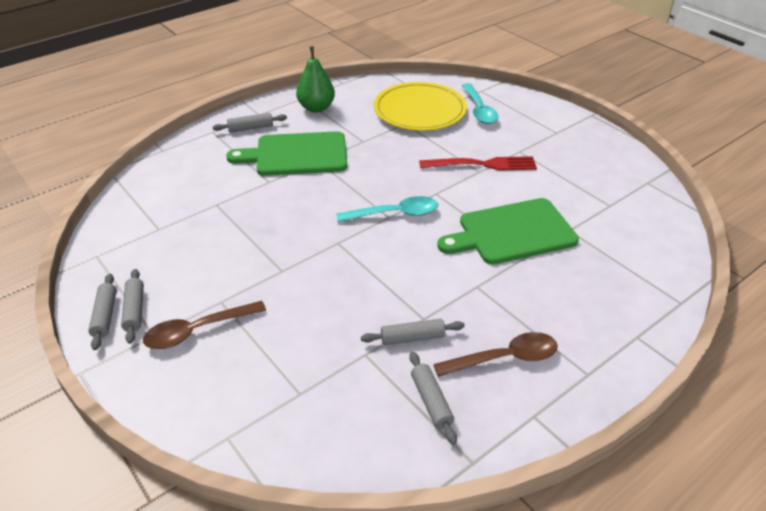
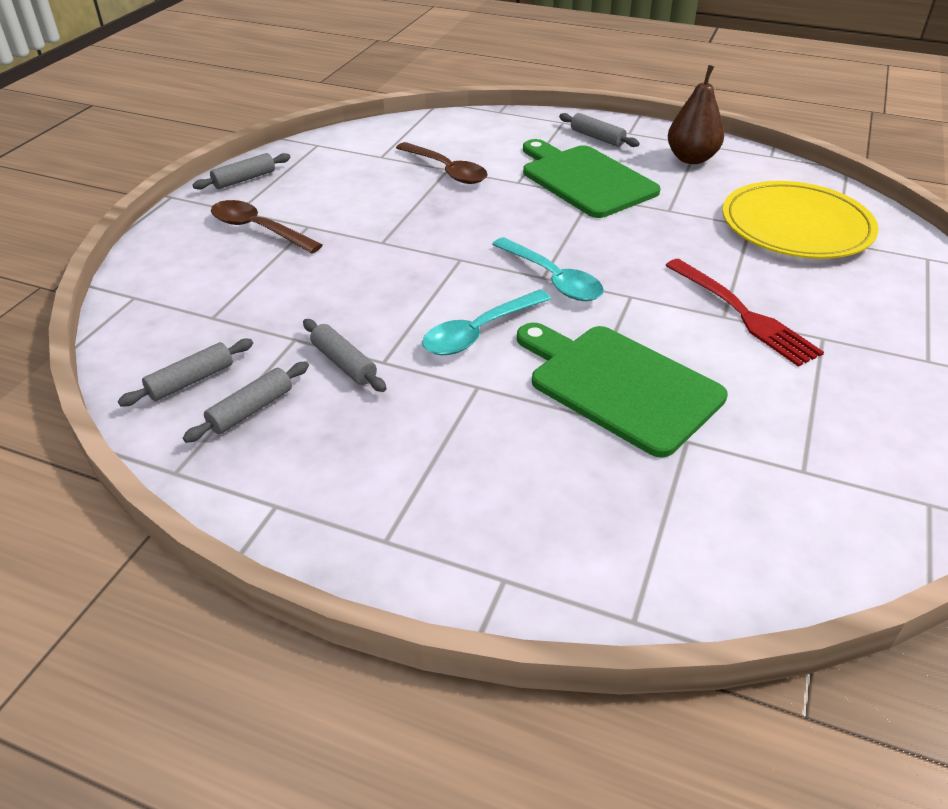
camera: 60 degrees right, 0 degrees up
(134, 310) = (261, 189): grey rolling pin -> grey rolling pin (191, 381)
(316, 108) = (691, 159): green pear -> brown pear
(479, 110) = (873, 271): turquoise spoon -> turquoise spoon (479, 332)
(504, 358) = (361, 449): brown spoon -> brown spoon (447, 171)

